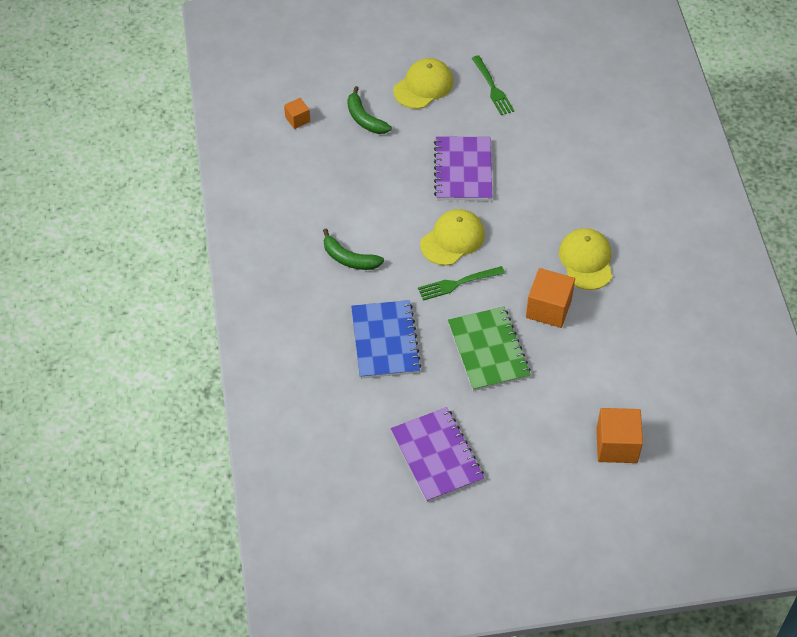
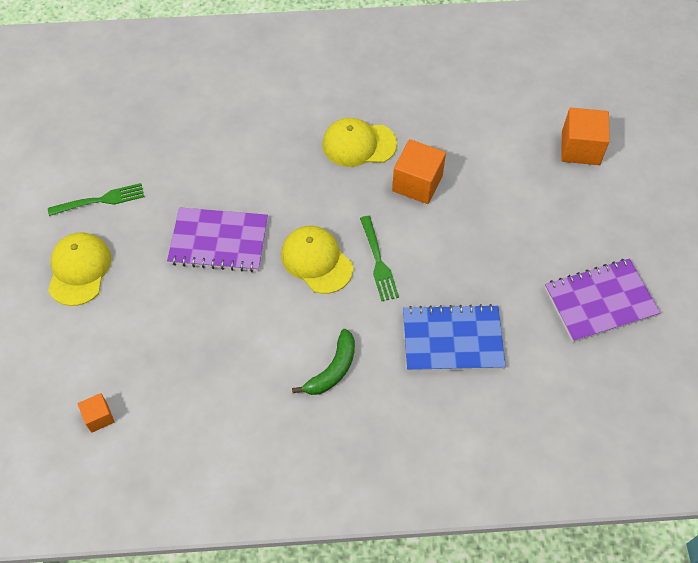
camera: 85 degrees left, 5 degrees up
(365, 119) = (116, 338): green banana -> none
(423, 86) = (79, 270): yellow cap -> yellow cap turned 45 degrees clockwise
(488, 350) = (468, 242): green notebook -> none

